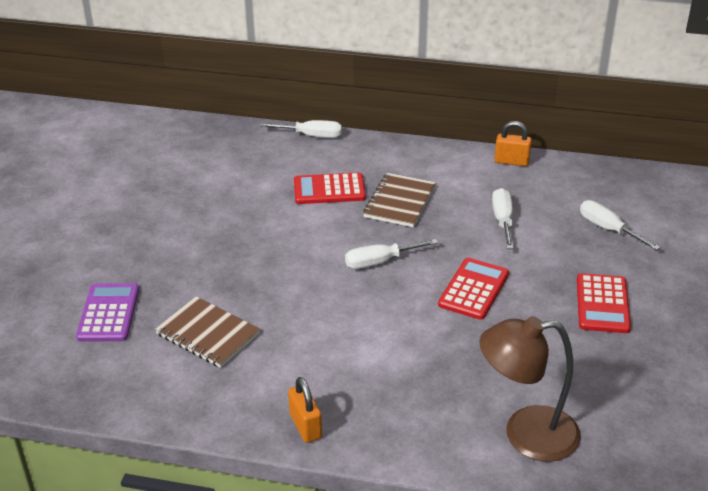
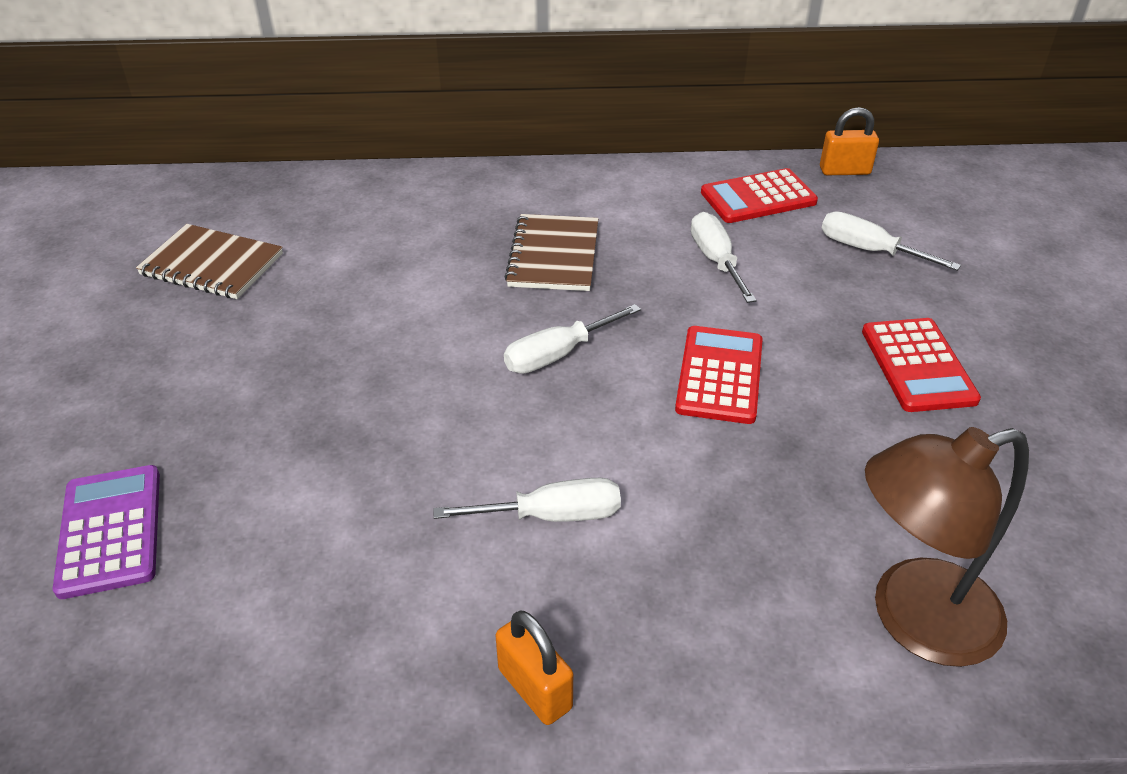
camera: 15 degrees left, 5 degrees up
(208, 334) = (305, 536): brown notebook -> brown notebook (212, 264)
(312, 136) = (387, 176): white screwdriver -> white screwdriver (552, 515)
(329, 190) = (439, 252): red calculator -> red calculator (758, 197)
(511, 161) = (691, 174): orange padlock -> orange padlock (844, 171)

